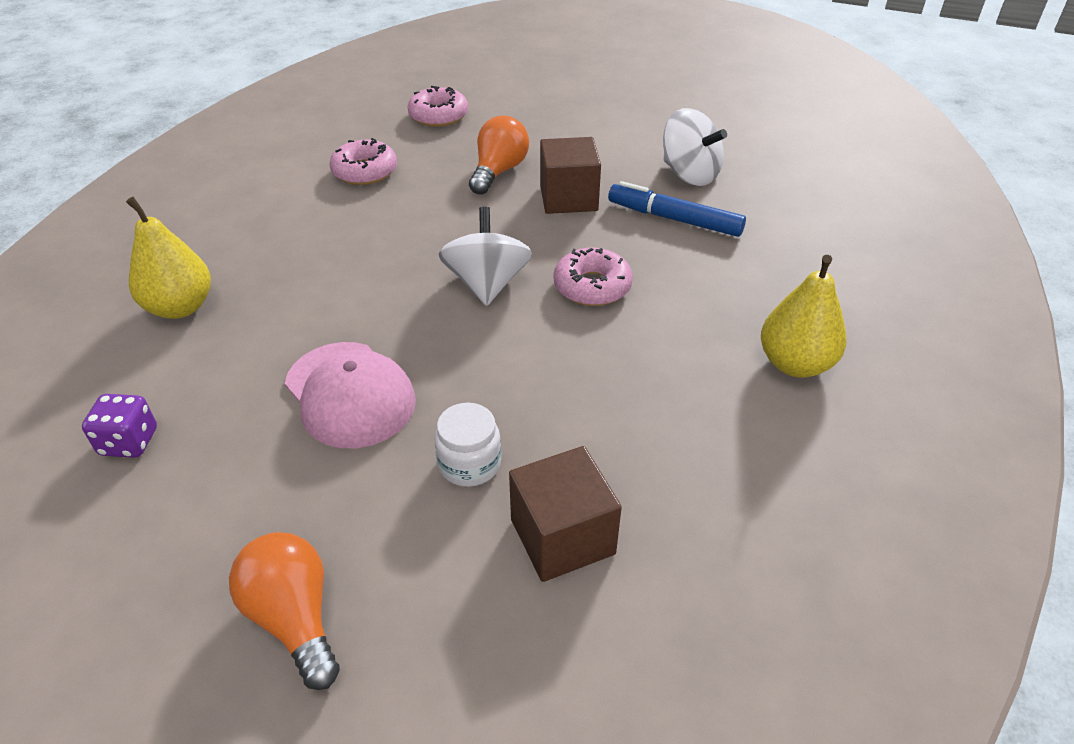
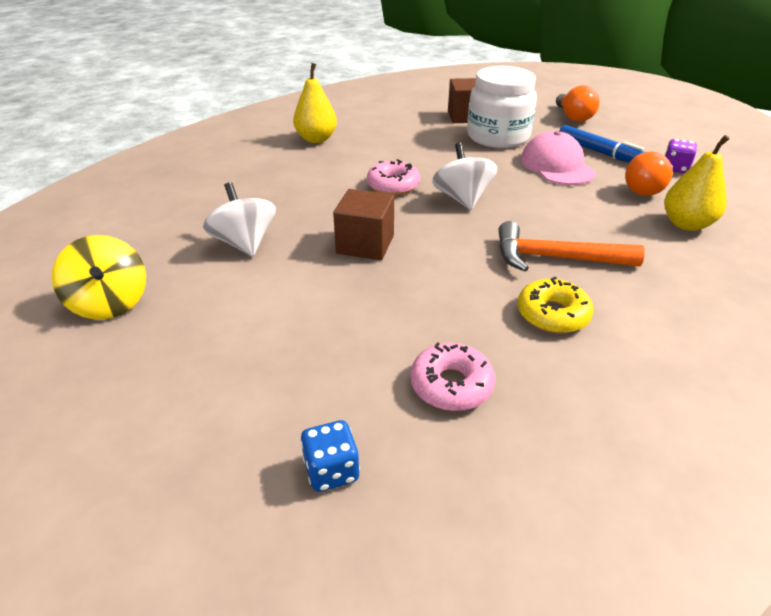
camera: 160 degrees left, 5 degrees down
(360, 224) = (555, 258): none -> orange hammer
(365, 171) = (552, 314): pink donut -> yellow donut
(469, 464) = (498, 137): white jar -> white jar, size x2.11
(487, 284) = (462, 199): white spinning top -> white spinning top turned 150 degrees clockwise
(493, 73) = (331, 470): none -> blue dice
(498, 171) = (412, 283): orange light bulb -> orange light bulb (646, 189)
(675, 219) = (298, 212): blue marker -> blue marker (599, 152)
(732, 111) = (110, 303): none -> yellow spinning top

